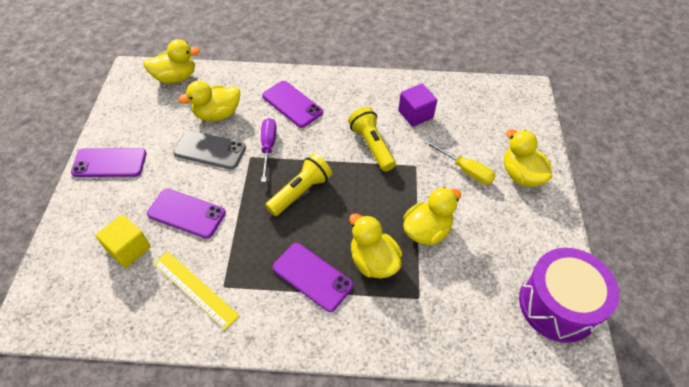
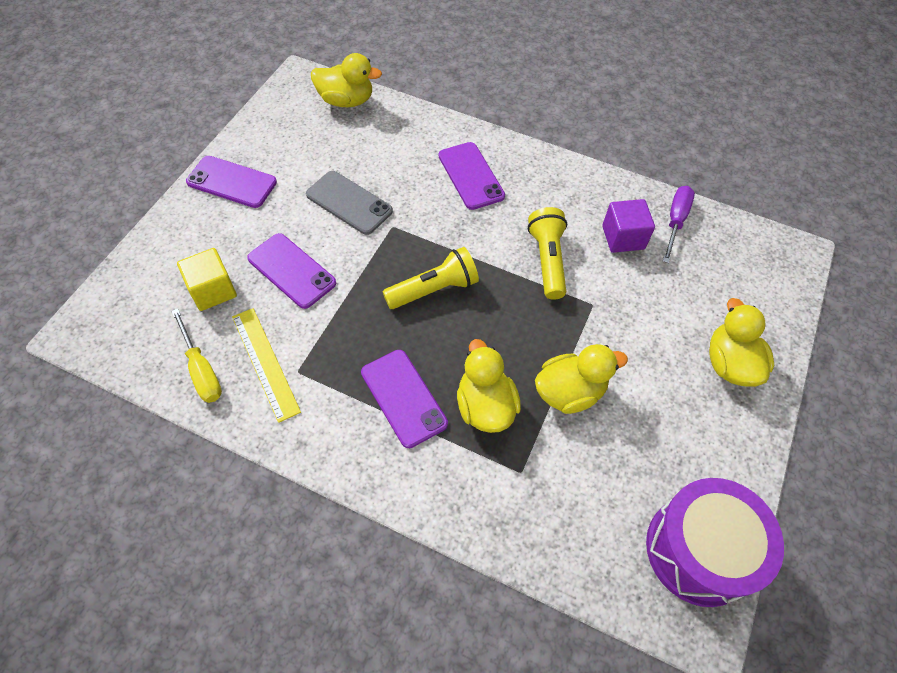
camera: 20 degrees right, 5 degrees up
(217, 114) = (376, 161): yellow duck -> none
(268, 147) = (418, 221): purple screwdriver -> purple screwdriver (675, 221)
(465, 170) = (656, 332): yellow screwdriver -> yellow screwdriver (201, 370)

